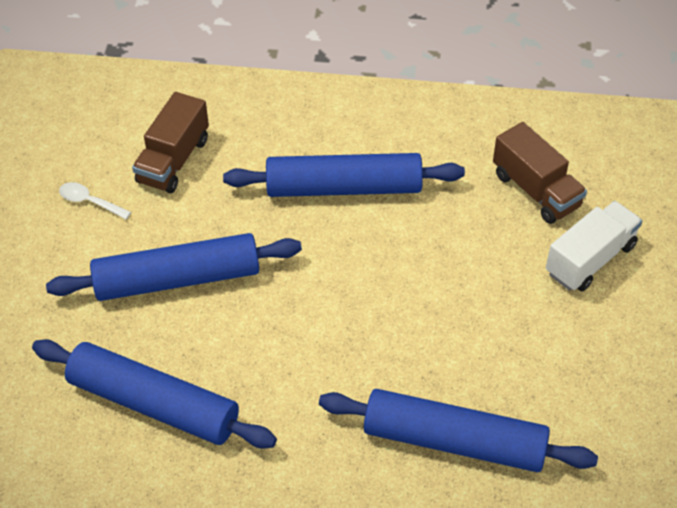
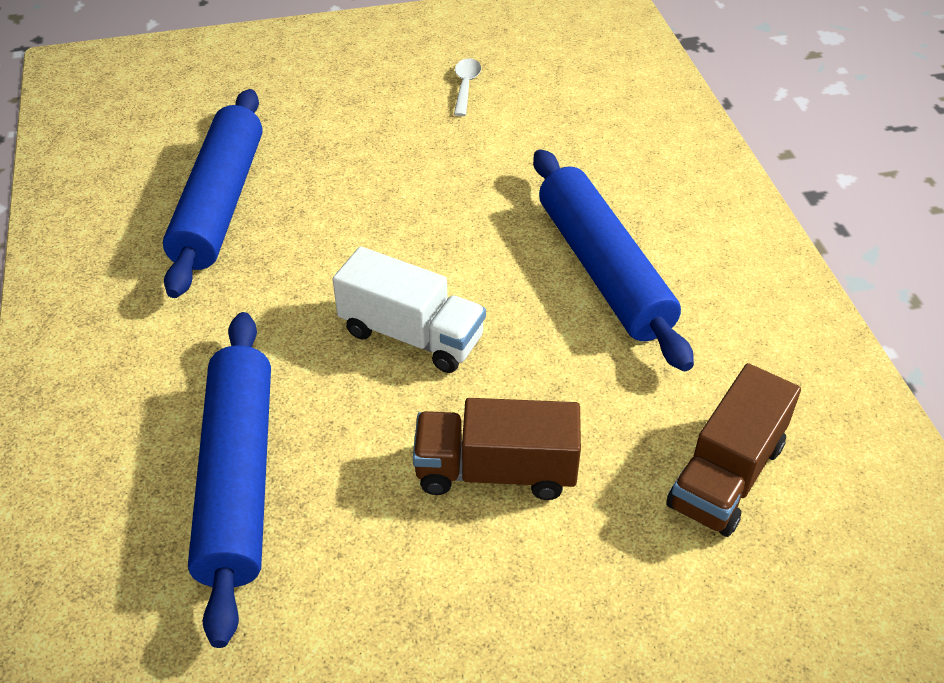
camera: 70 degrees right, 5 degrees down
(173, 160) = (558, 125): brown truck -> brown truck (496, 471)
(177, 279) = (392, 173): blue rolling pin -> none
(590, 259) = (628, 576): white truck -> white truck (411, 335)

